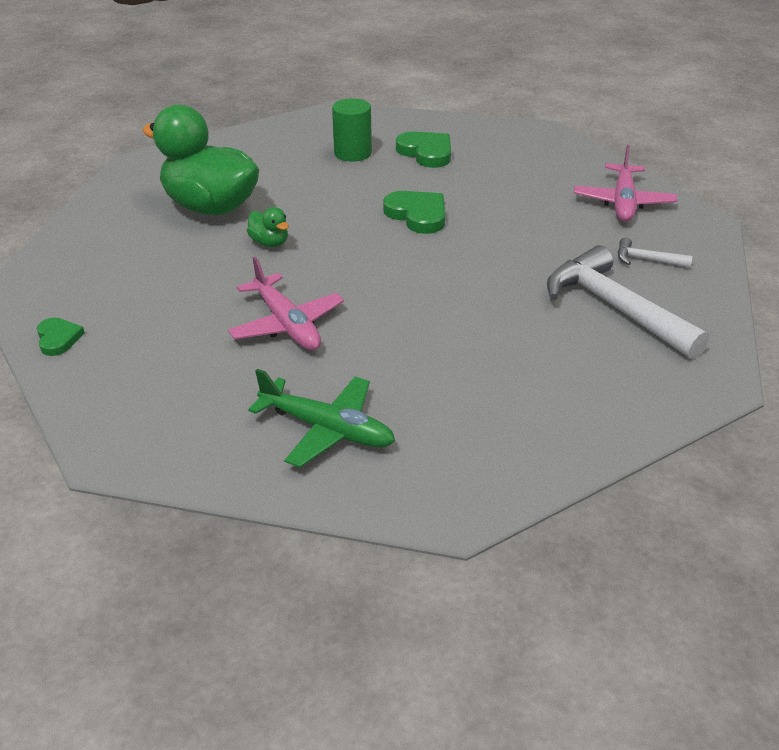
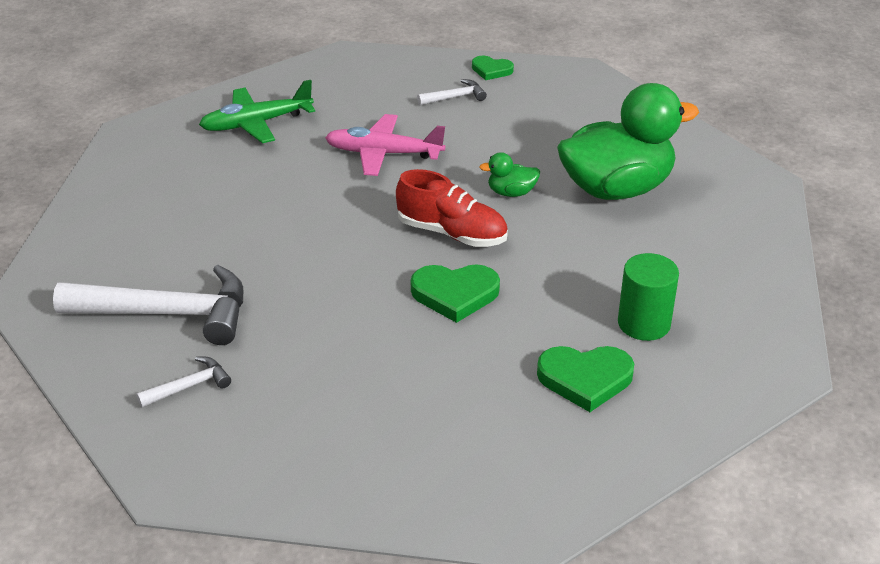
camera: 130 degrees right, 0 degrees up
(139, 334) = (455, 97): none -> white hammer
(354, 244) = (452, 233): none -> red shoe
(623, 202) = (292, 456): pink plane -> none

